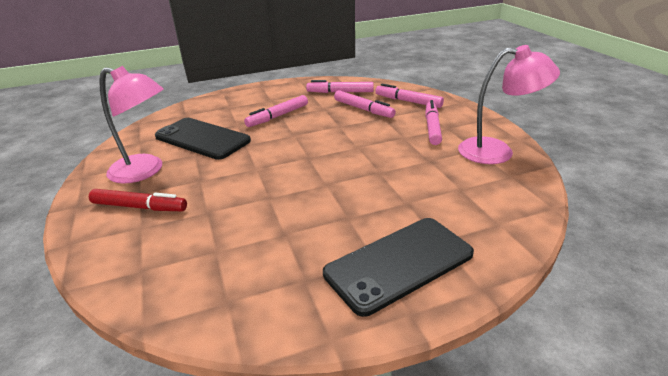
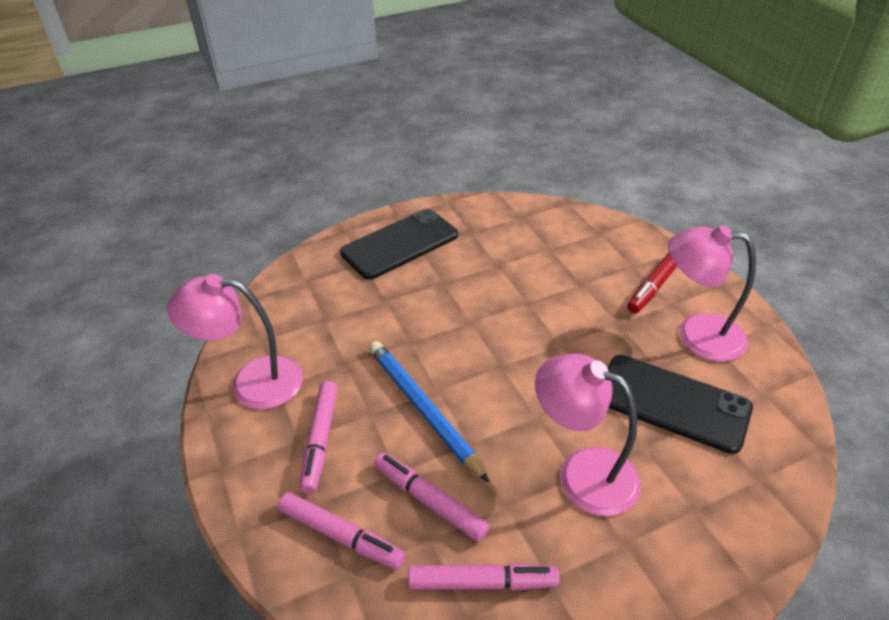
camera: 175 degrees right, 10 degrees up
(139, 207) = (654, 286): red marker -> red marker turned 60 degrees counterclockwise
(277, 116) = (582, 473): pink marker -> pink lamp
(367, 138) = (423, 409): none -> blue pencil

